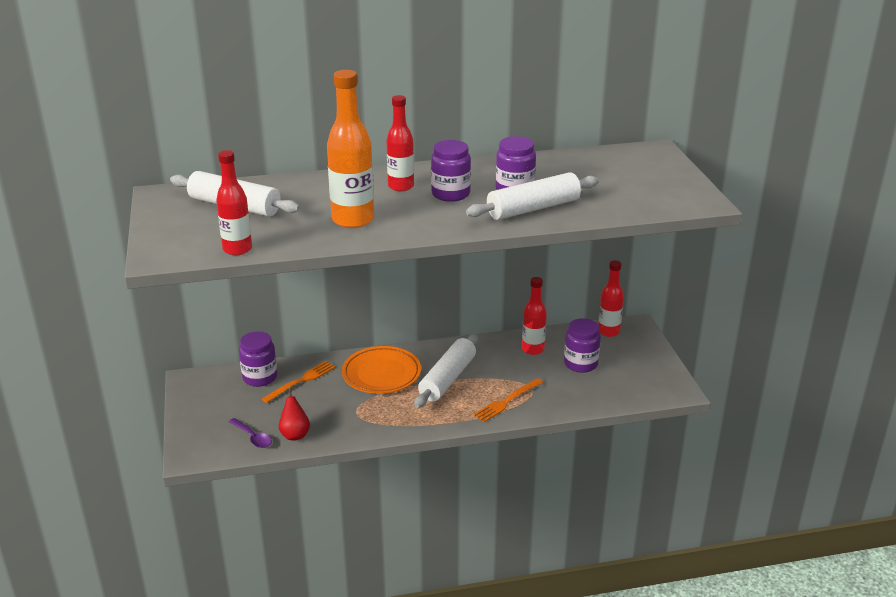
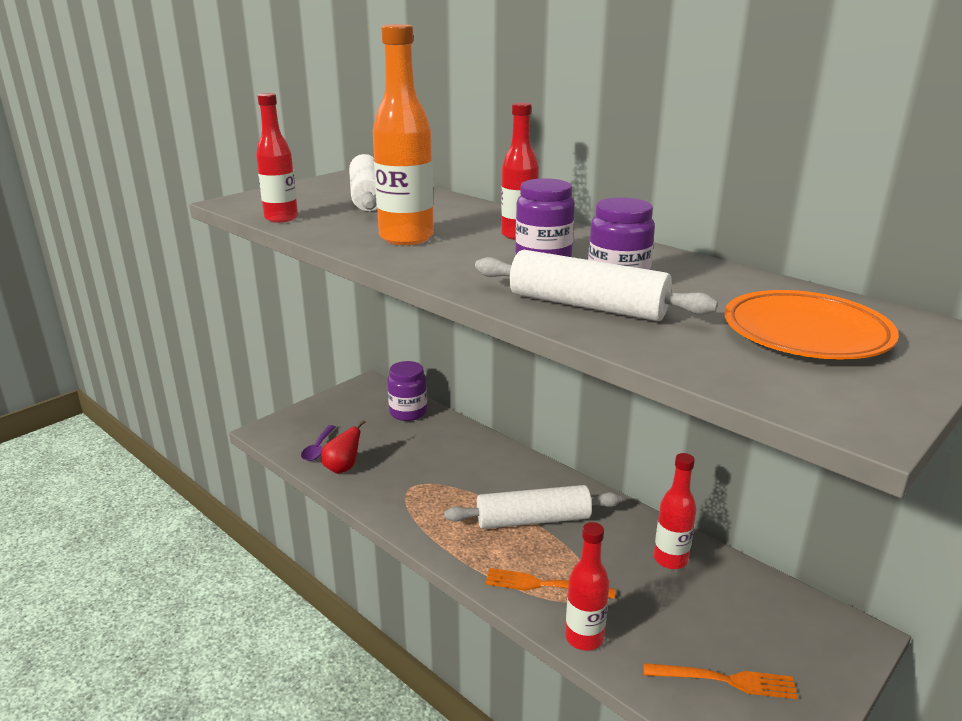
camera: 55 degrees right, 5 degrees down
(301, 381) = (427, 435): orange fork -> orange fork (725, 680)
(381, 374) = (490, 473): orange plate -> orange plate (806, 333)
(580, 364) = (698, 617): purple jar -> none
(608, 332) = (804, 612): red bottle -> red bottle (584, 638)

